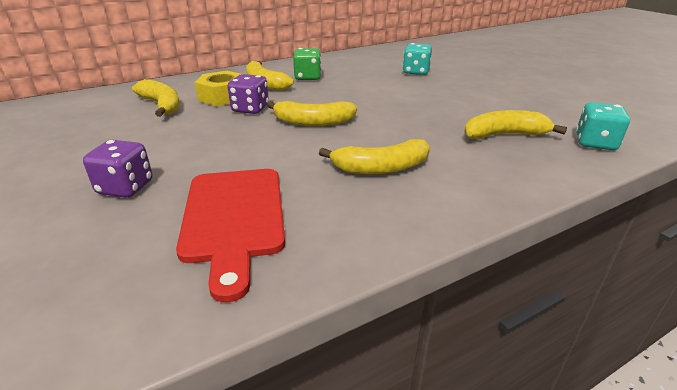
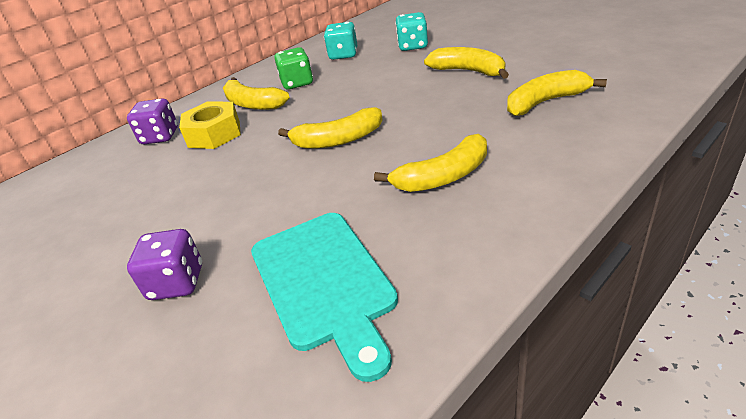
camera: 10 degrees left, 5 degrees up
(161, 105) = (148, 165): yellow banana -> yellow banana (468, 71)
(234, 218) = (324, 282): red cutting board -> turquoise cutting board
(250, 109) = (257, 142): purple dice -> purple dice (160, 137)
(595, 143) = (636, 88): turquoise dice -> turquoise dice (343, 55)

